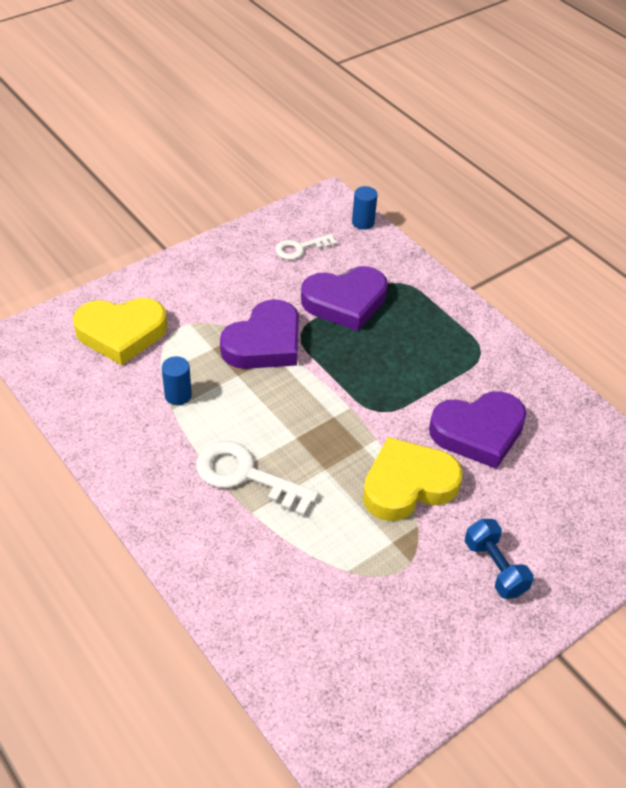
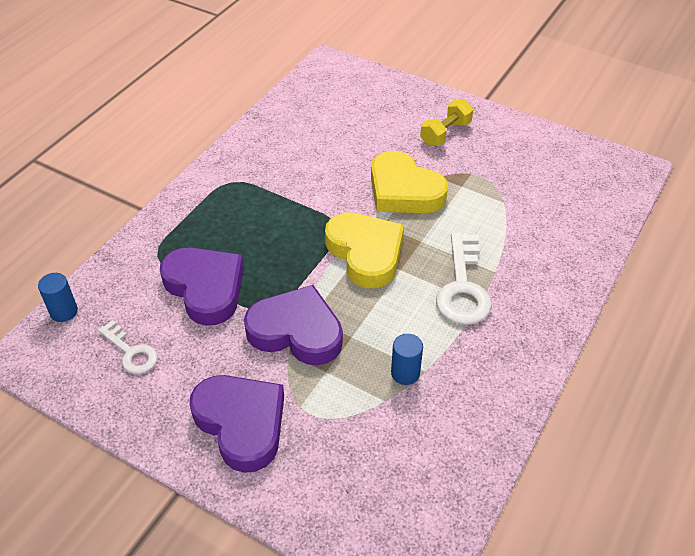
camera: 110 degrees left, 0 degrees up
(121, 333) = (348, 465): yellow heart -> yellow heart (365, 253)
(478, 432) = (325, 165): purple heart -> purple heart (241, 423)
(495, 568) = (445, 133): blue dumbbell -> yellow dumbbell

